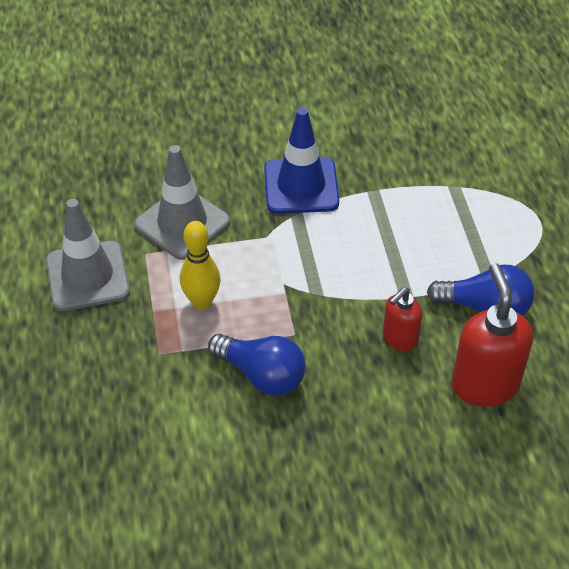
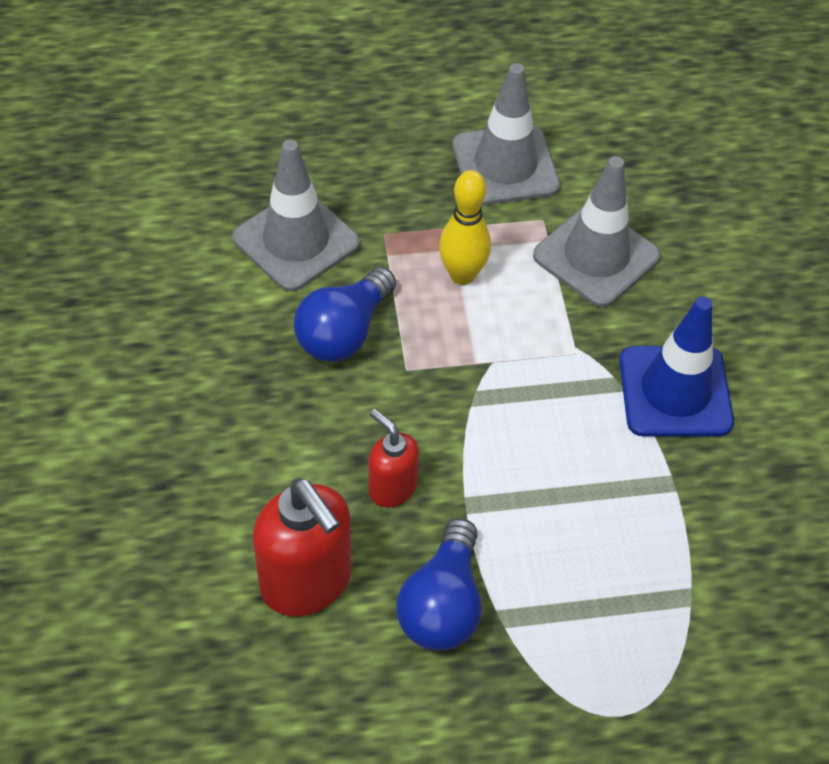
camera: 90 degrees right, 5 degrees up
(167, 414) = (296, 241): none -> grey traffic cone
(484, 384) = (307, 582): red soap dispenser -> red soap dispenser turned 60 degrees clockwise

